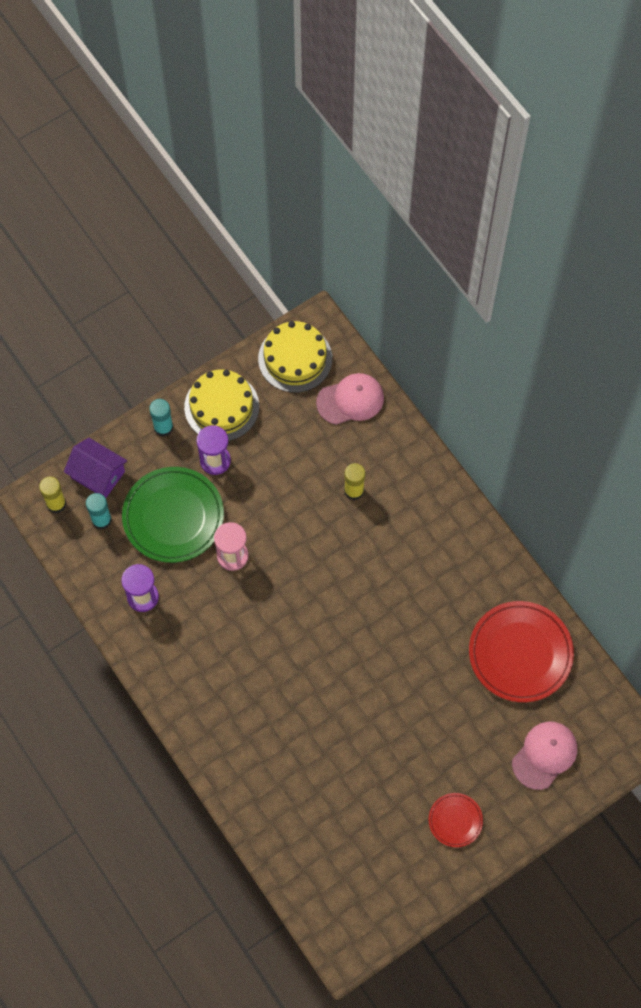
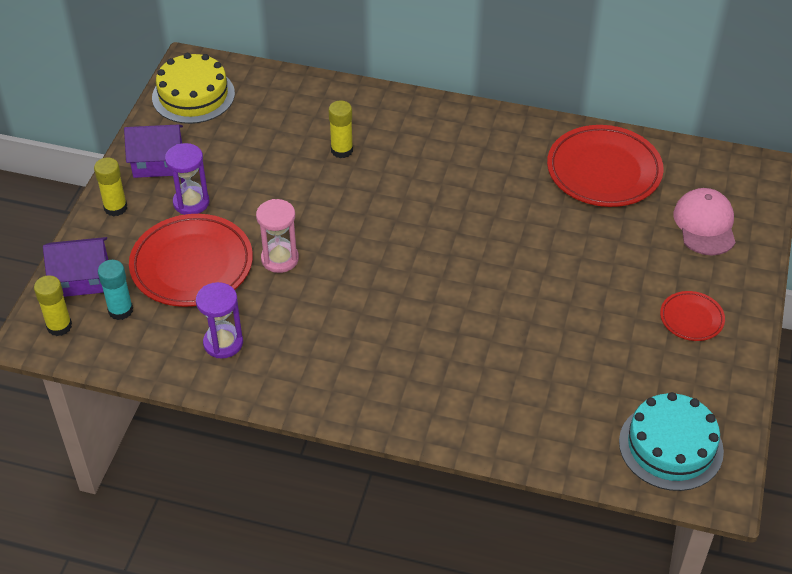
camera: 40 degrees left, 20 degrees down
(163, 427) = (115, 208): turquoise glue stick -> yellow glue stick
(173, 517) = (192, 265): green plate -> red plate
(221, 407) = (158, 163): yellow cake -> purple house
(345, 898) = (671, 446): none -> turquoise cake
(350, 400) = (273, 95): pink cap -> none

